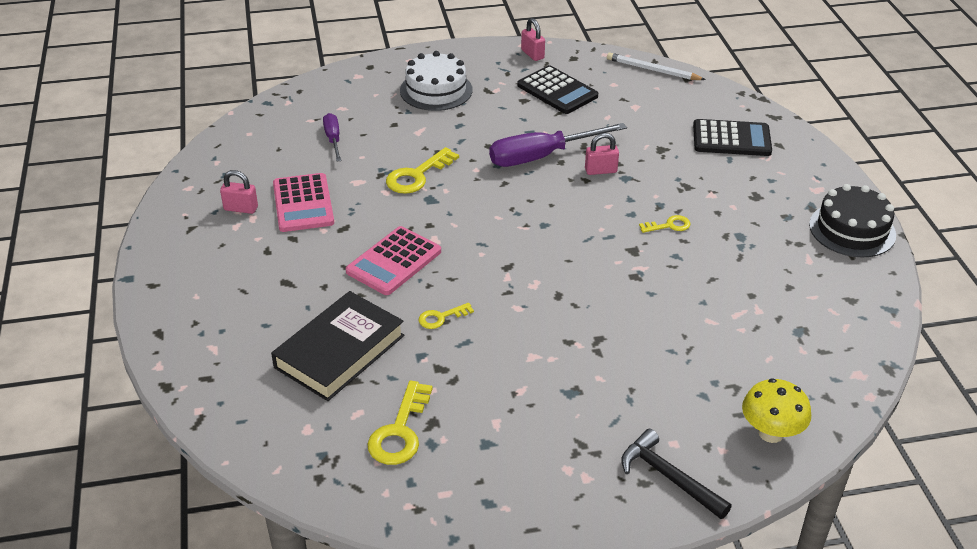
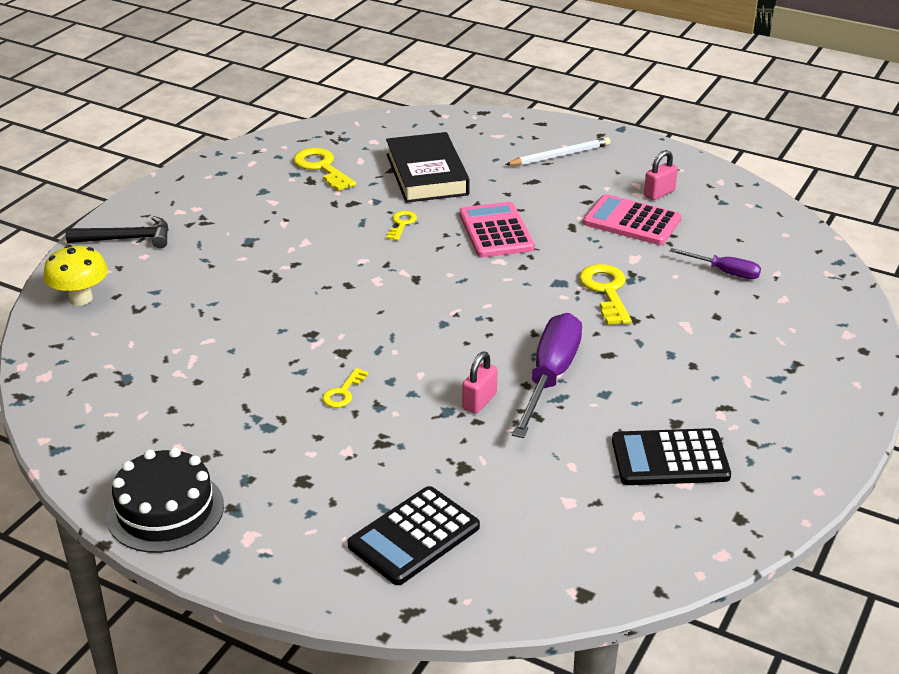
camera: 130 degrees right, 5 degrees down
(436, 90) = (762, 371): white cake -> none
(532, 54) = (782, 487): pink padlock -> none
(653, 70) = (637, 574): white pencil -> white pencil (559, 155)

